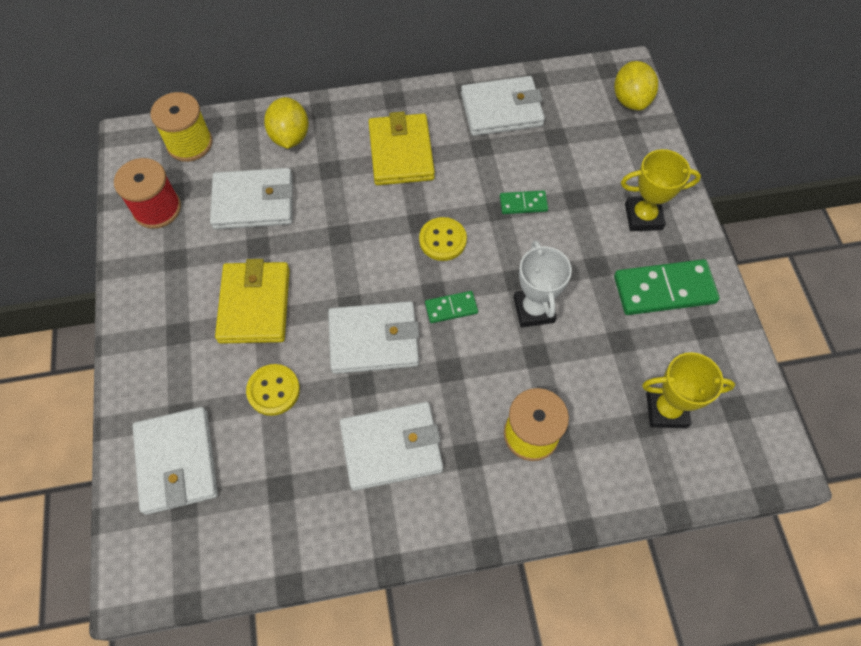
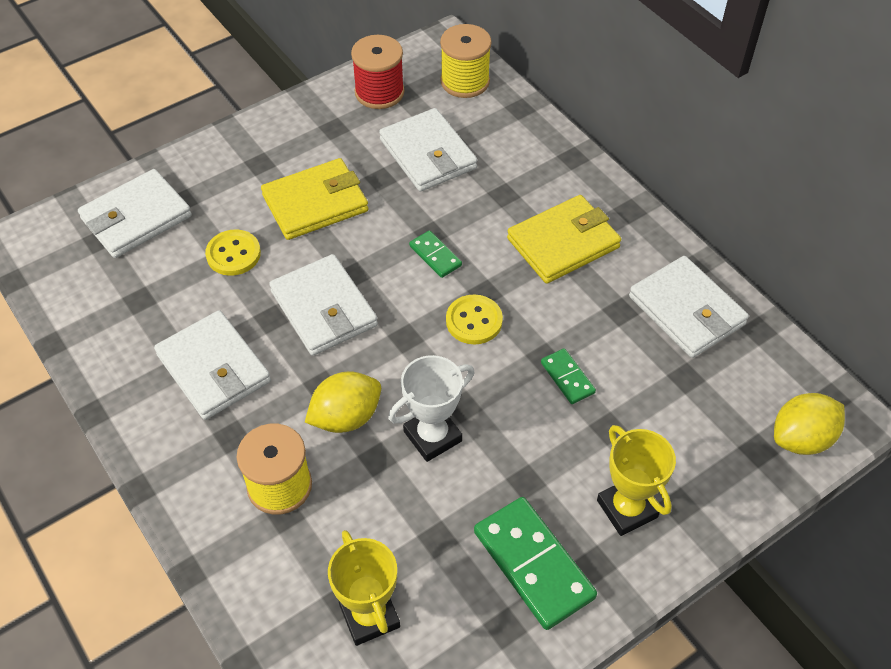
camera: 65 degrees right, 10 degrees down
(290, 137) = (522, 148): yellow lemon -> yellow lemon (346, 417)
(451, 308) = (394, 359): green domino -> green domino (435, 256)

